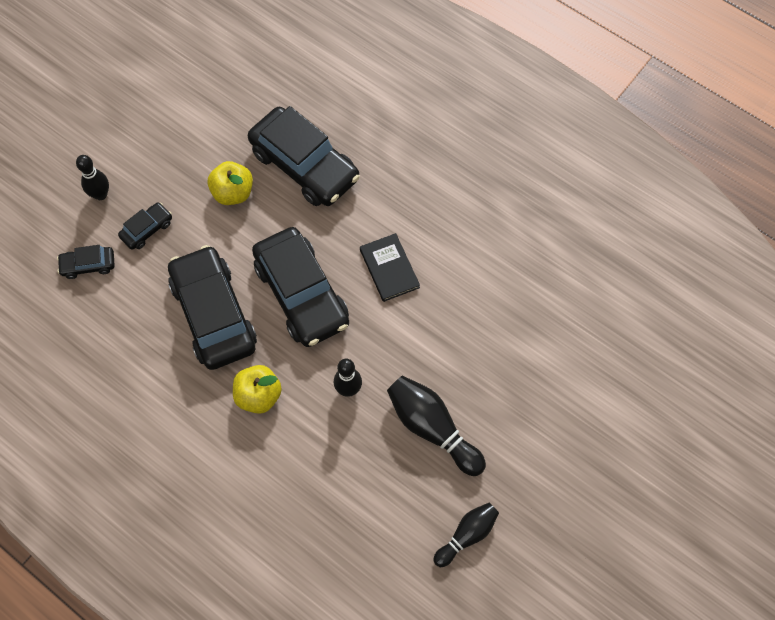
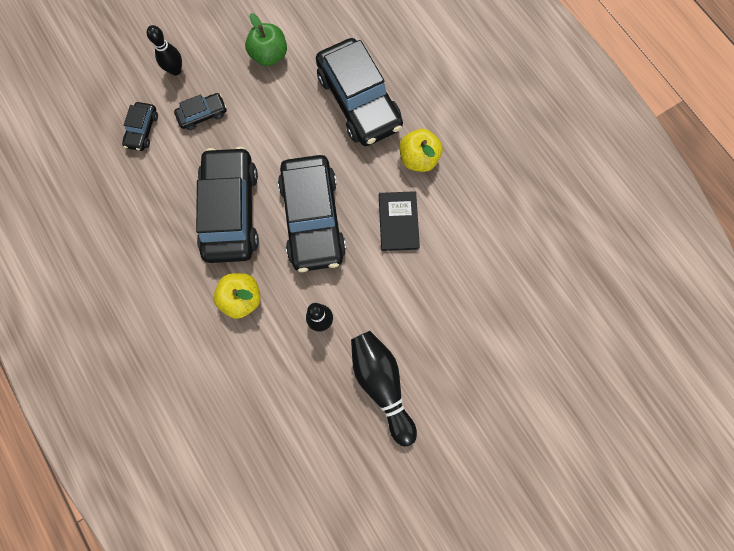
camera: 20 degrees right, 10 degrees up
(88, 265) = (142, 130): black car -> black car turned 90 degrees counterclockwise
(194, 149) = (269, 55): none -> green apple
(233, 193) = (287, 106): yellow apple -> yellow apple (418, 158)
(467, 535) = (375, 495): black bowling pin -> none

